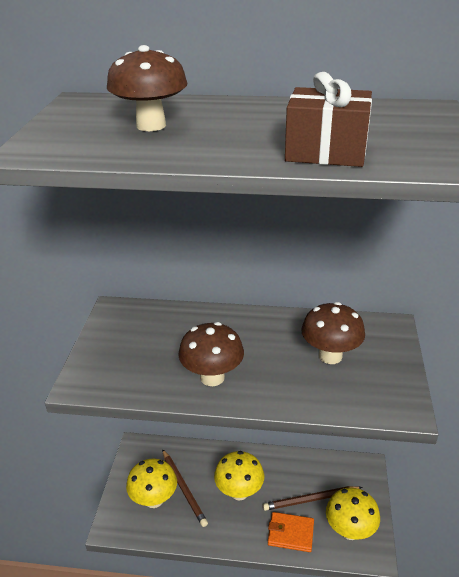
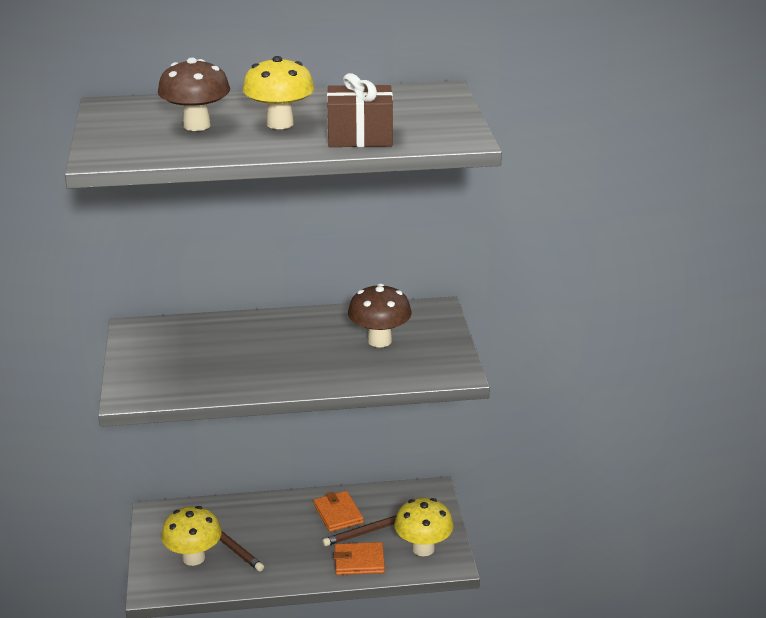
camera: 15 degrees left, 5 degrees down
(212, 377) = (265, 372): brown mushroom -> none
(239, 492) = (292, 535): yellow mushroom -> yellow mushroom (280, 124)
(281, 476) = (338, 514): none -> orange wallet

